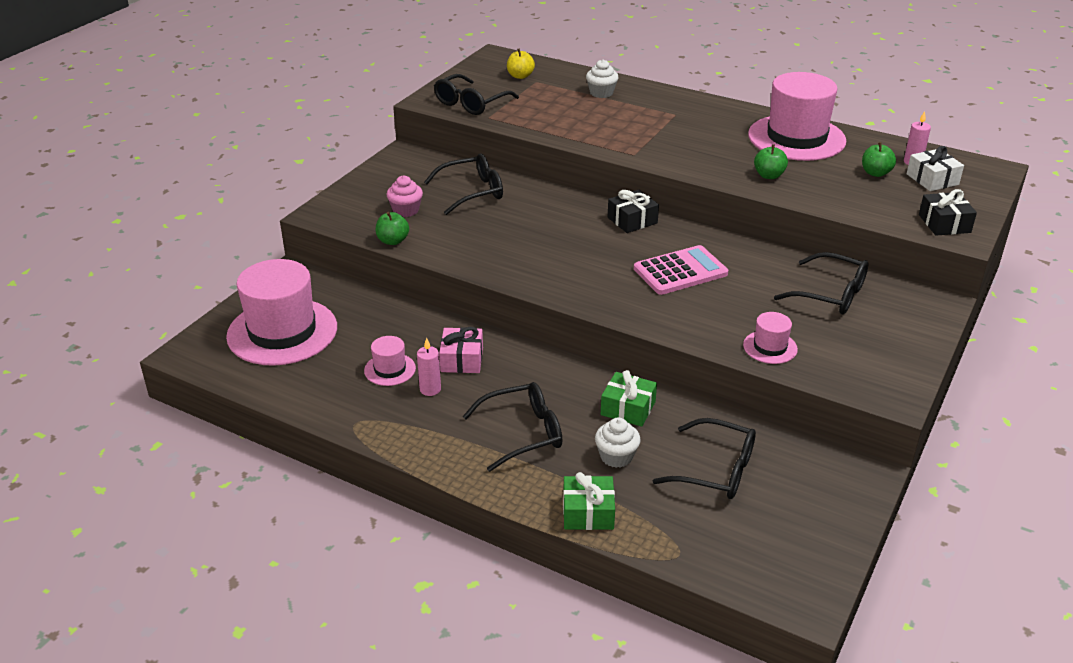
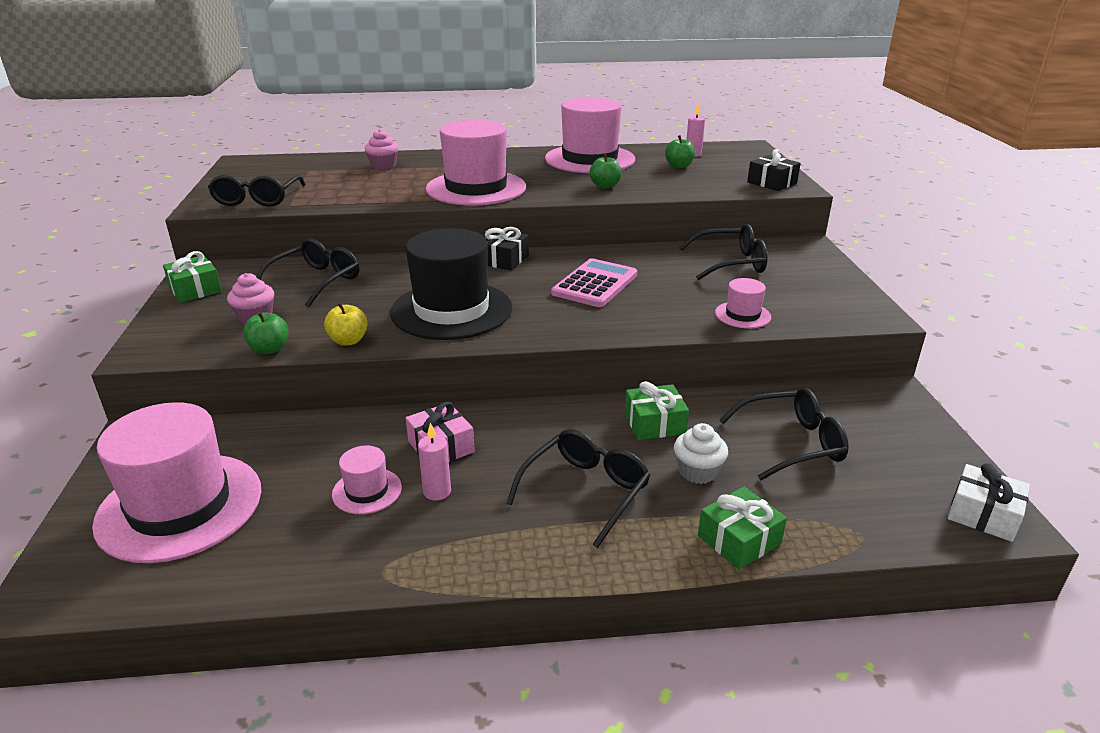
camera: 35 degrees left, 5 degrees down
(387, 171) = (195, 289): none -> green gift
(520, 76) = (286, 170): yellow apple -> yellow apple (348, 341)
(542, 254) = (451, 310): none -> black hat
(601, 93) = (383, 166): white cupcake -> pink cupcake
(650, 143) = (476, 188): none -> pink hat
(932, 179) = (721, 160): white gift -> white gift (983, 514)

